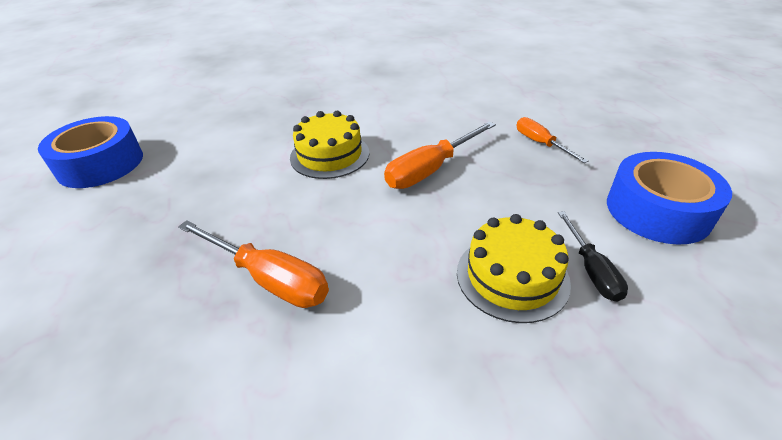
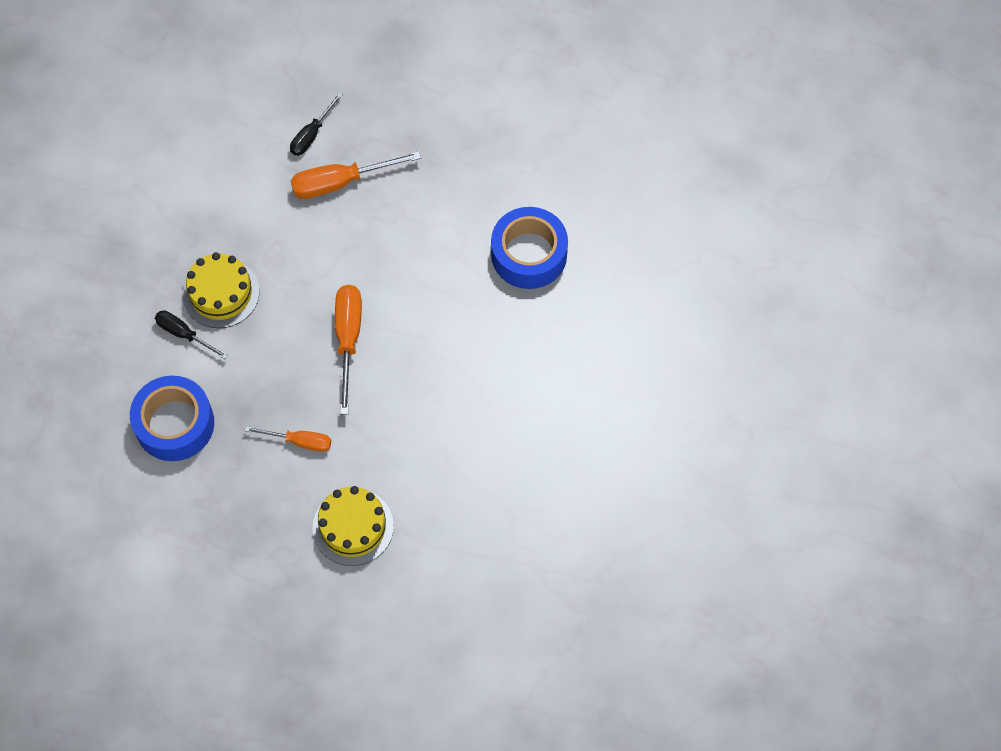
camera: 130 degrees right, 25 degrees up
(100, 164) = (576, 143): blue tape -> blue tape (529, 254)
(213, 357) = (311, 135): none -> black screwdriver
(329, 155) = (435, 291): yellow cake -> yellow cake (353, 527)

